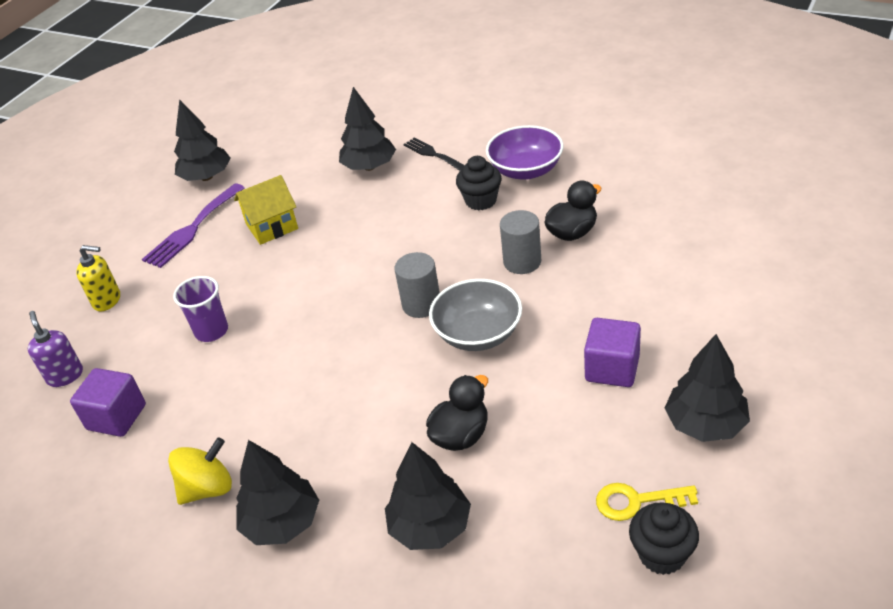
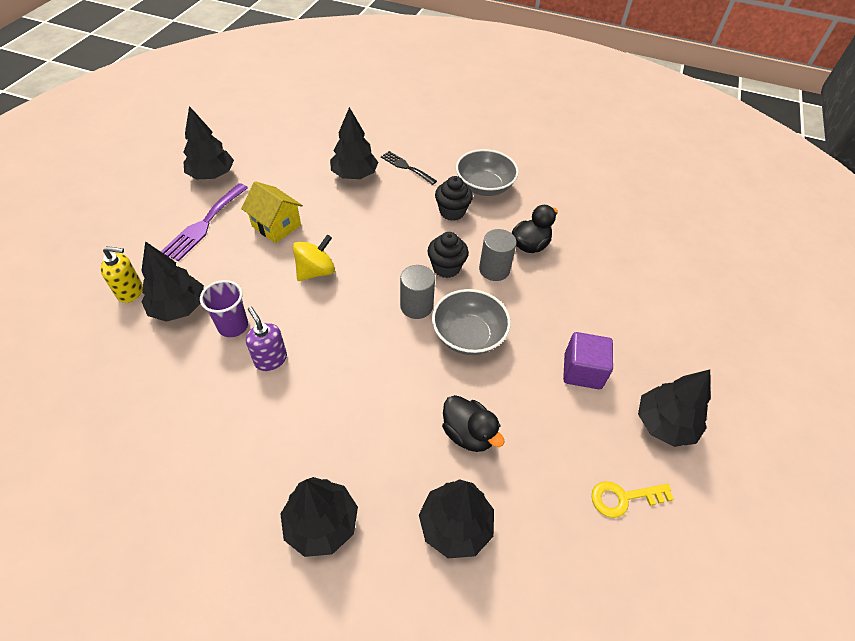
camera: 15 degrees left, 10 degrees up
(65, 375) = (96, 368): purple soap dispenser -> purple soap dispenser (270, 359)
(117, 417) = (151, 413): purple cube -> none
(156, 314) = (179, 308): none -> black tree
(207, 488) = (247, 488): yellow spinning top -> yellow spinning top (316, 271)
(272, 226) = (276, 226): yellow house -> yellow house turned 75 degrees clockwise
(461, 435) = (468, 434): black duck -> black duck turned 105 degrees clockwise
(526, 170) = (484, 186): purple bowl -> grey bowl
(662, 554) = (652, 549): black cupcake -> black cupcake (446, 268)

